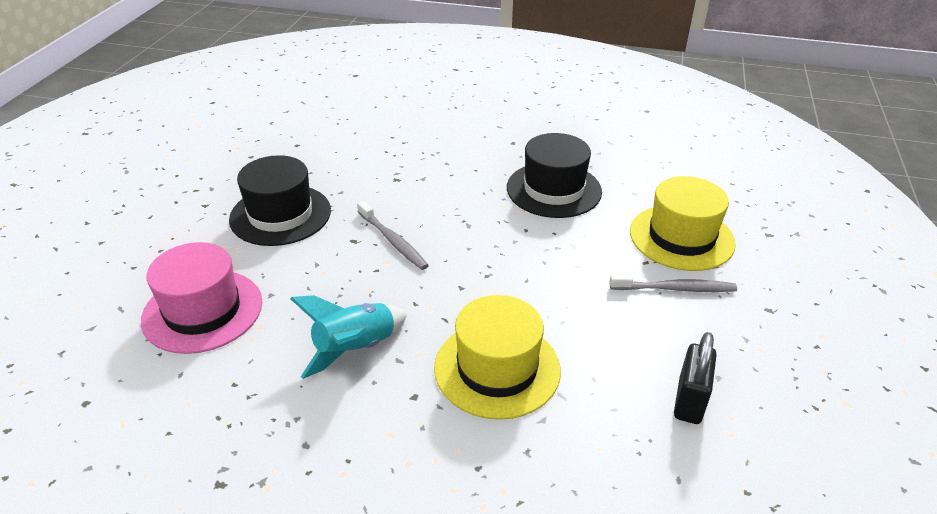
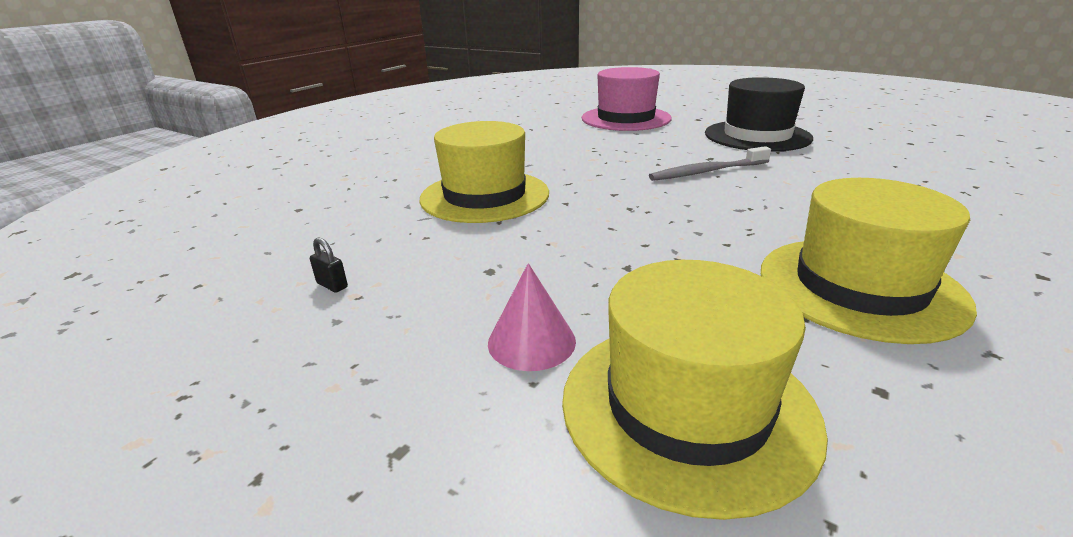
camera: 110 degrees right, 10 degrees down
(356, 349) = (553, 153): turquoise rocket -> none
(553, 189) = (859, 286): black hat -> yellow hat
(675, 289) = (531, 341): grey toothbrush -> pink cone
(689, 401) = (332, 285): black padlock -> black padlock, size x0.45

